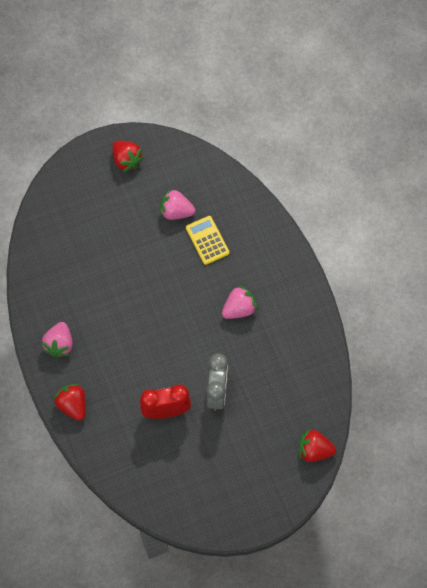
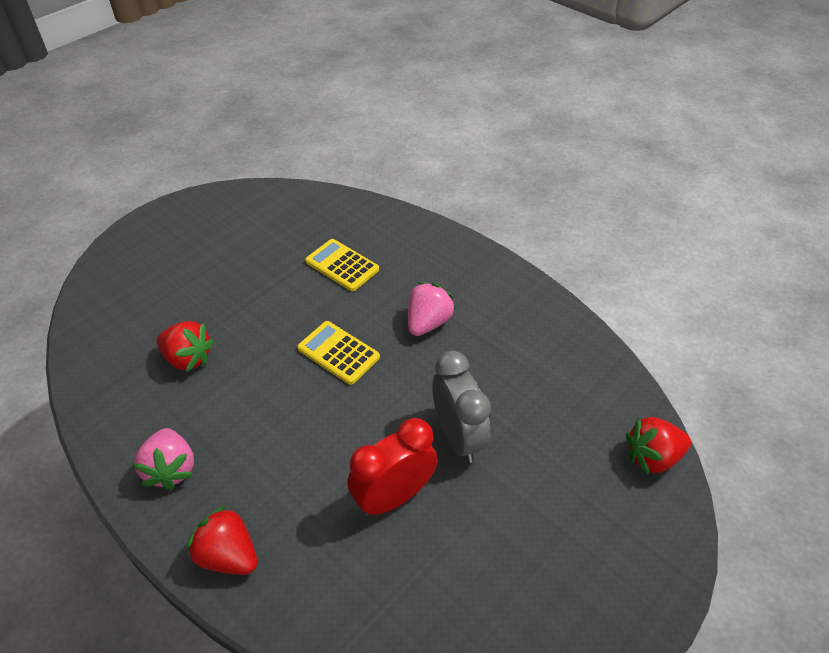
camera: 25 degrees left, 20 degrees down
(126, 160) = (193, 222): red strawberry -> red strawberry (188, 358)
(176, 211) = (284, 250): pink strawberry -> none
(176, 308) = (338, 353): none -> yellow calculator

